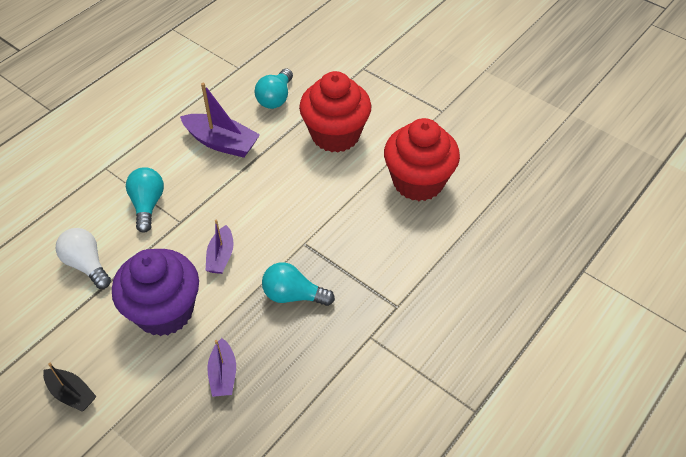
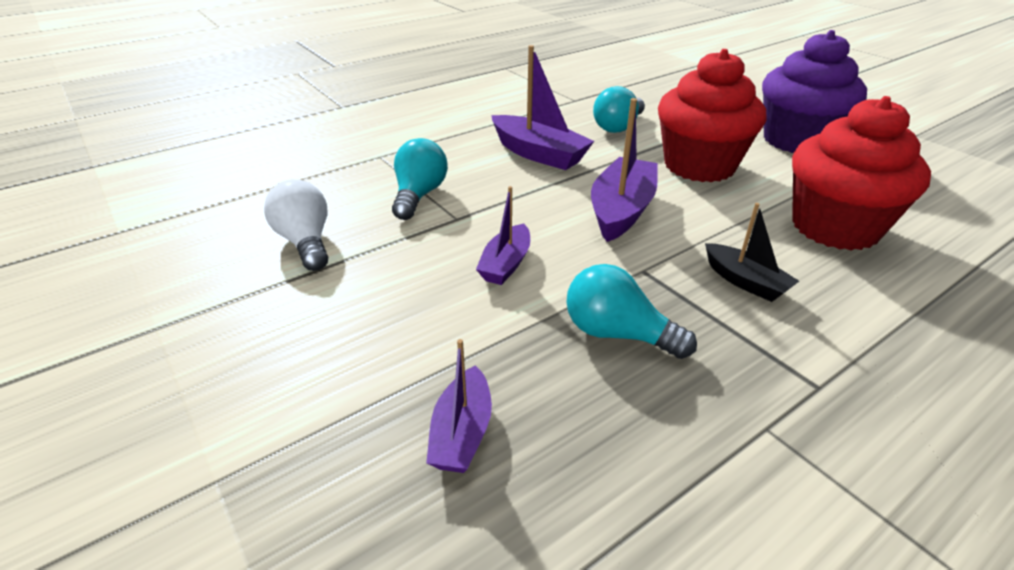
camera: 15 degrees right, 15 degrees down
(72, 394) = (182, 405): black boat -> black boat (745, 282)
(164, 311) = (393, 316): purple cupcake -> purple cupcake (796, 140)
(286, 192) = (621, 210): none -> purple boat

